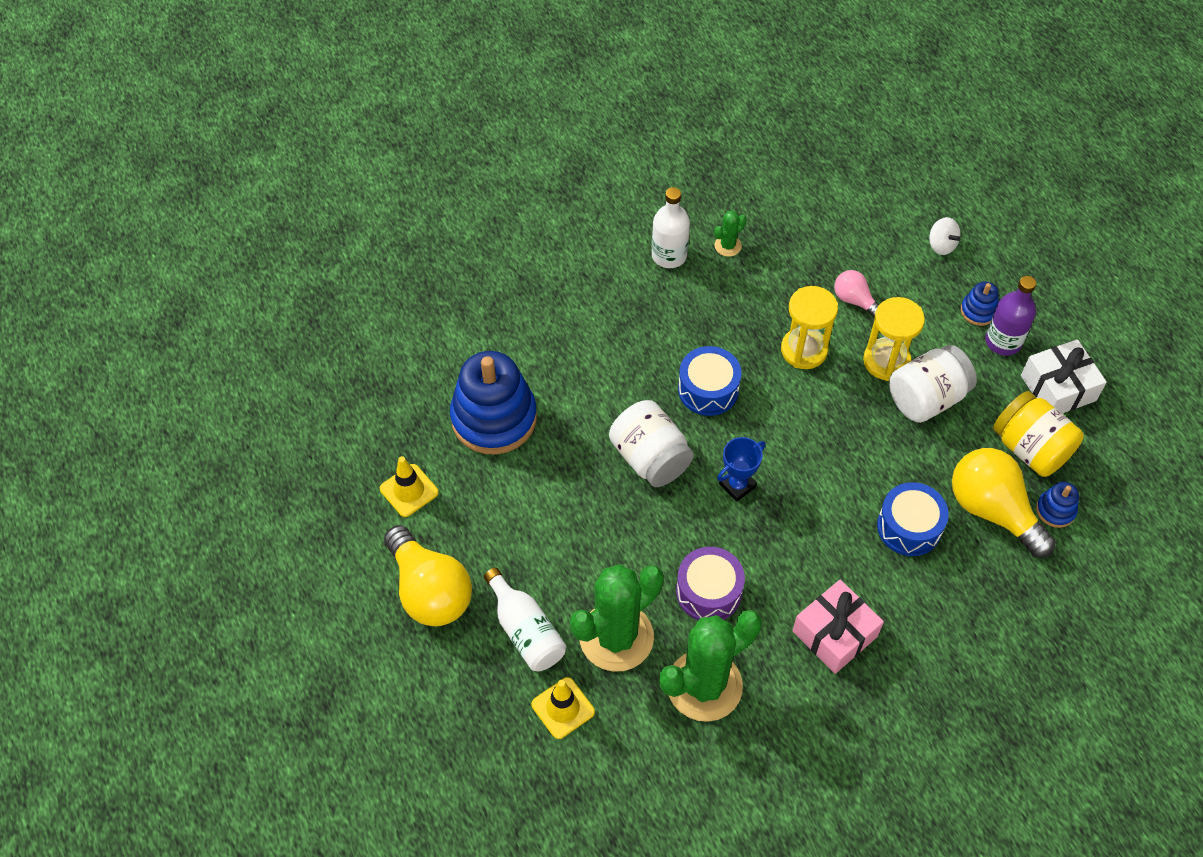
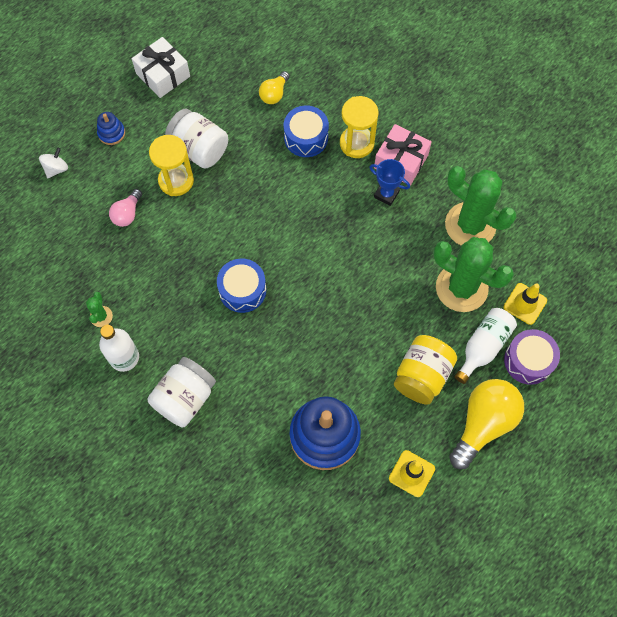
camera: 110 degrees left, 10 degrees up
(650, 458) = (316, 311): white jar -> white jar (185, 398)
(708, 591) = (404, 242): purple drum -> purple drum (528, 361)
(728, 246) = (101, 316): green cactus -> green cactus turned 60 degrees clockwise
(737, 485) = (315, 248): blue trophy -> blue trophy (386, 194)
(804, 350) = (184, 236): yellow hourglass -> yellow hourglass (356, 143)
(992, 510) = (274, 94): yellow light bulb -> yellow light bulb, size x0.52
(1003, 341) = (134, 113): purple bottle -> none
(1030, 448) = (218, 82): yellow jar -> yellow jar (422, 376)
(1055, 510) = (260, 60): blue stacking toy -> none

